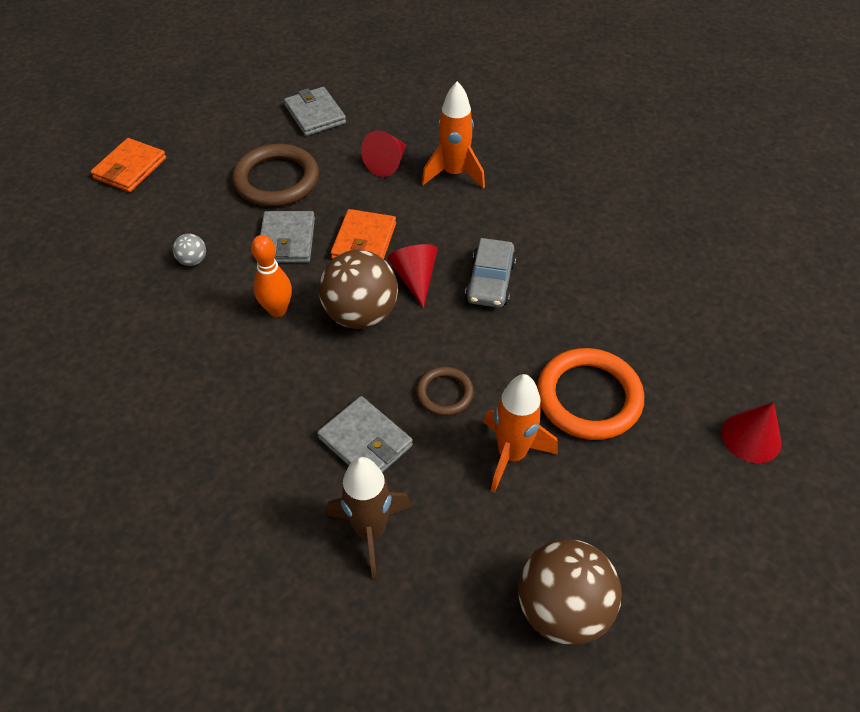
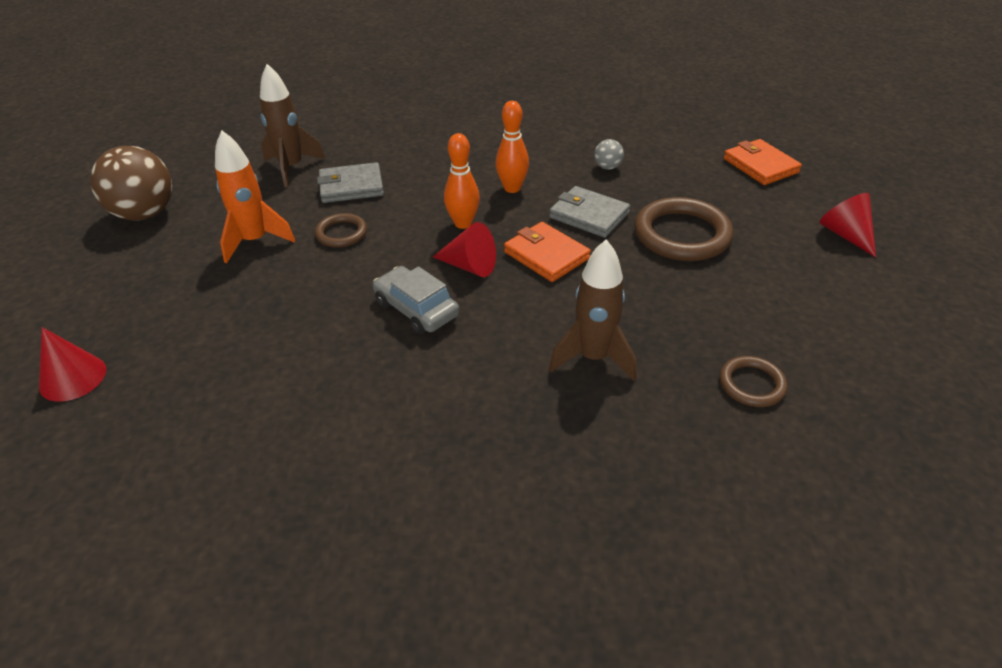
camera: 125 degrees right, 10 degrees down
(315, 114) = (786, 295): grey wallet -> none
(361, 314) = (463, 223): brown ball -> orange bowling pin
(387, 163) = (652, 314): red cone -> red cone (846, 235)
(416, 108) = (751, 384): none -> brown ring
(454, 174) = (593, 358): orange rocket -> brown rocket
(588, 397) = (238, 303): orange ring -> none

